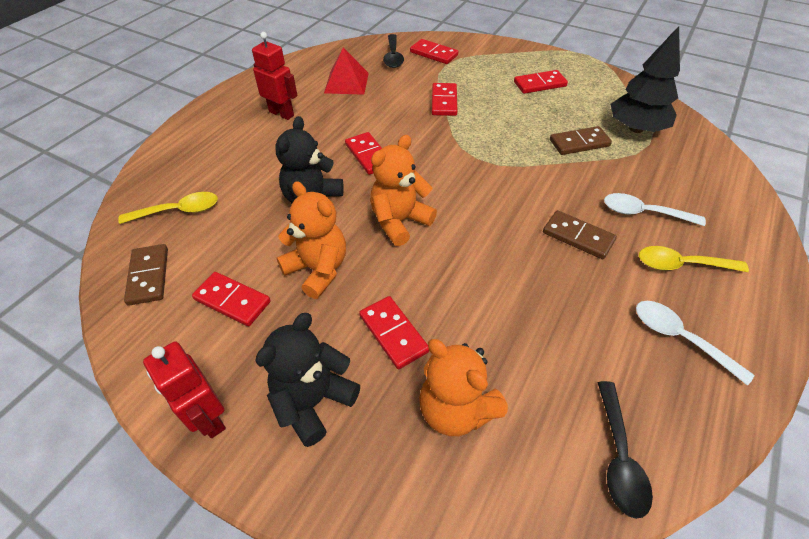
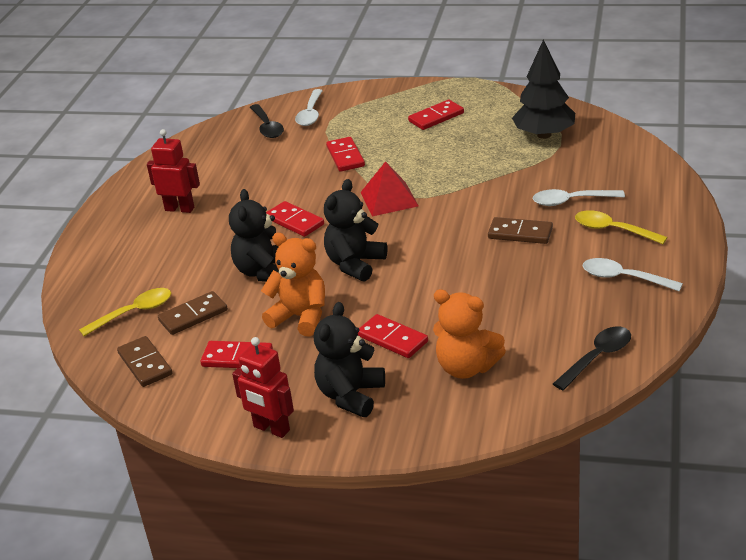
camera: 15 degrees left, 15 degrees down
(346, 83) = (231, 164): red pyramid -> red pyramid (389, 199)
(399, 221) = (355, 264): orange teddy bear -> black teddy bear
(434, 54) = (310, 114): red domino -> white spoon
(579, 143) = (495, 160): brown domino -> brown domino (193, 315)
(619, 457) = (597, 357): black spoon -> black spoon turned 120 degrees counterclockwise
(681, 264) = (613, 230): yellow spoon -> yellow spoon turned 45 degrees clockwise

